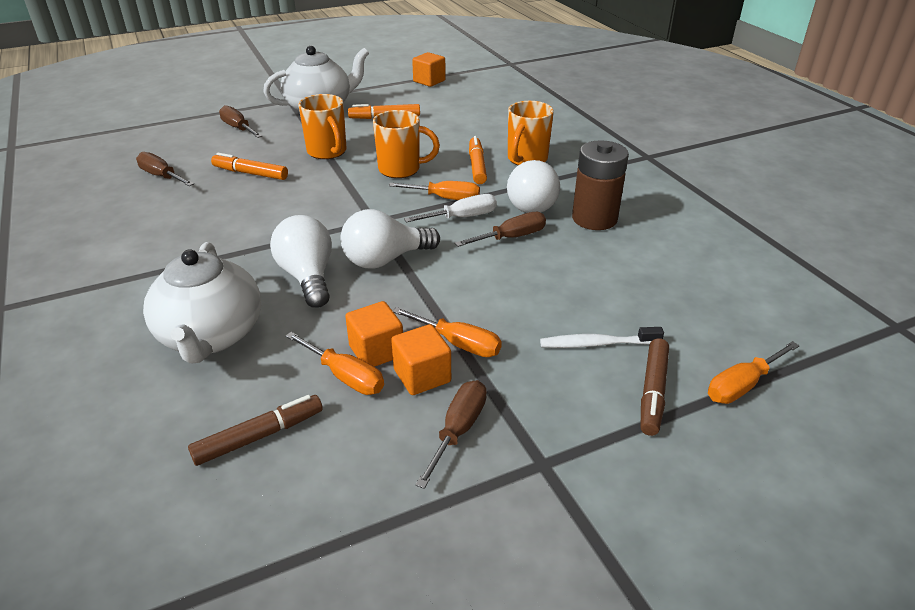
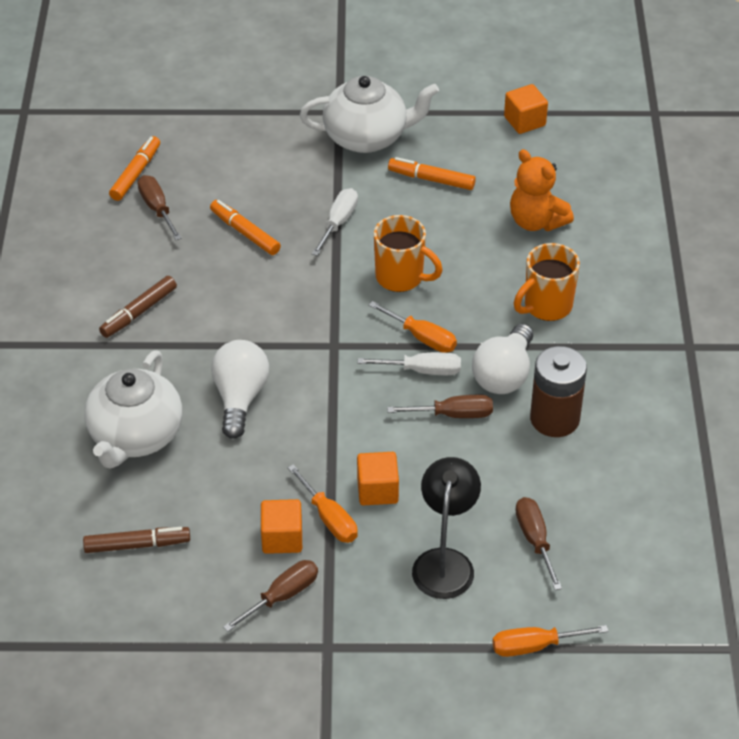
camera: 25 degrees right, 10 degrees up
(238, 128) = (261, 149): brown screwdriver -> brown screwdriver (535, 540)
(327, 152) = (338, 222): orange mug -> white screwdriver
(345, 376) = (222, 516): orange screwdriver -> none
(376, 351) = (259, 500): orange cube -> orange cube (377, 490)
(385, 259) = (318, 401): white light bulb -> none
(477, 166) = (485, 298): orange marker -> orange marker (135, 173)
(479, 121) = (536, 221): none -> orange teddy bear
(596, 344) = (445, 562): white toothbrush -> black lamp
(653, 392) = (456, 623): brown marker -> brown marker (139, 312)

